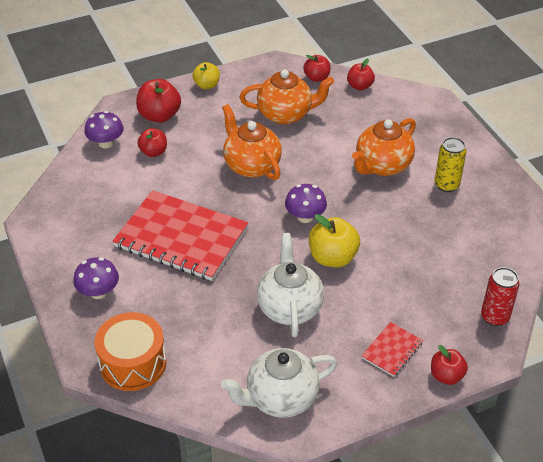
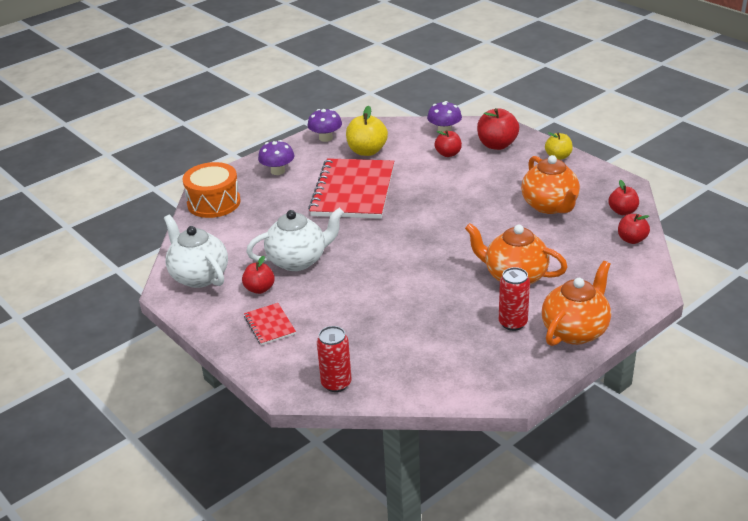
camera: 75 degrees right, 10 degrees down
(251, 165) = (463, 204): orange teapot -> orange teapot (575, 331)
(305, 217) = (413, 246): purple mushroom -> purple mushroom (325, 138)
(332, 258) = (368, 271): yellow apple -> yellow apple (367, 151)
(392, 350) = (269, 325): red notebook -> red notebook turned 45 degrees clockwise
(446, 185) = (512, 323): yellow can -> red can
(446, 376) = (250, 363): red apple -> red apple (259, 289)

